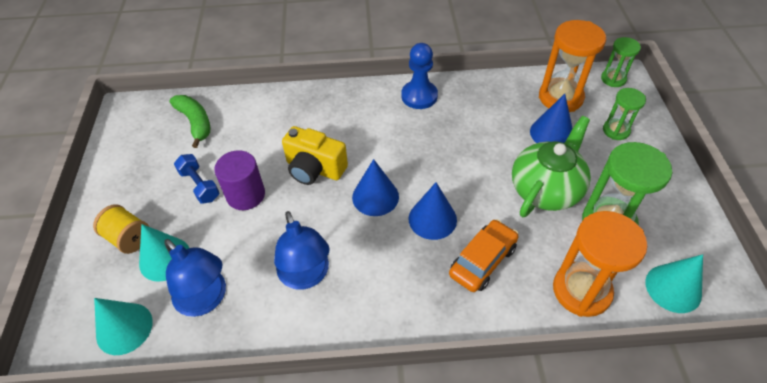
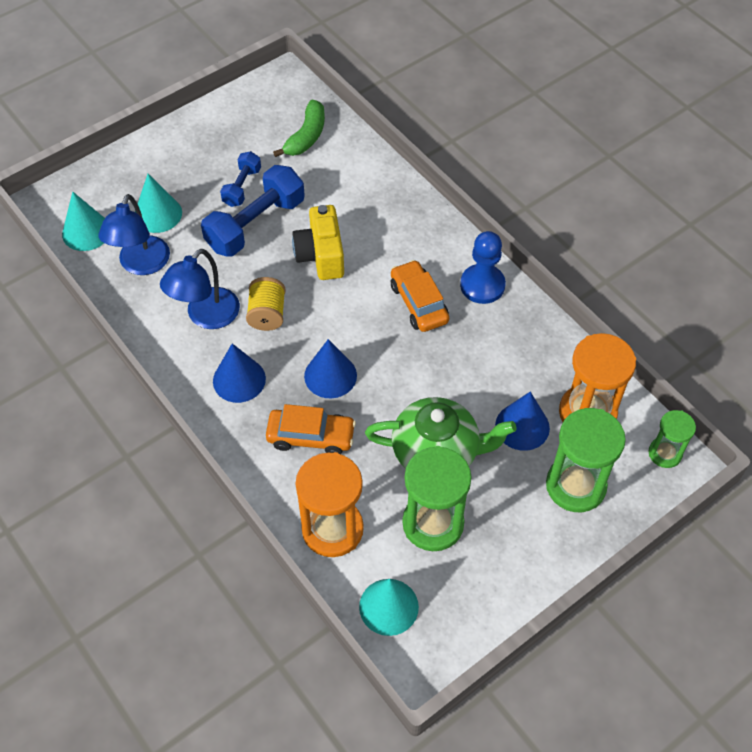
camera: 55 degrees right, 5 degrees up
(129, 238) = (159, 178): yellow spool -> yellow spool (267, 314)
(246, 195) = (255, 225): purple cylinder -> blue dumbbell
(375, 197) = (323, 319): blue cone -> blue cone (239, 380)
(407, 135) = (419, 303): none -> orange car
(616, 130) = (575, 486): green hourglass -> green hourglass, size x1.76

